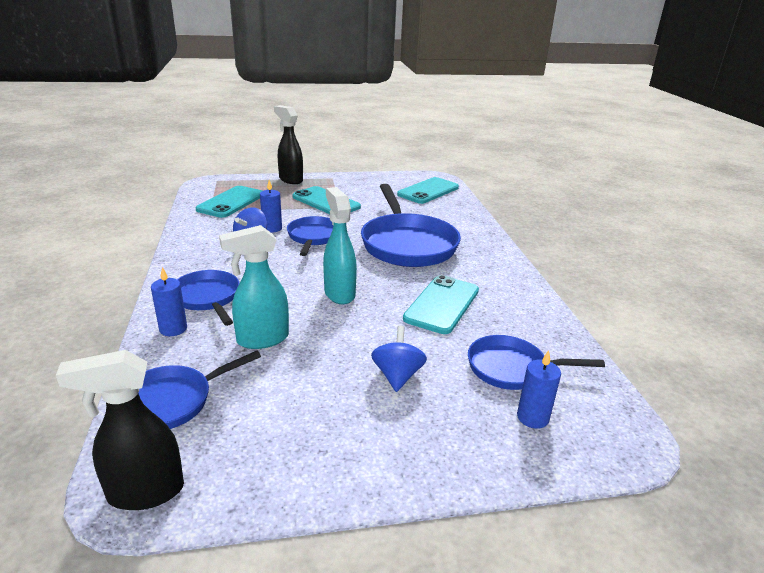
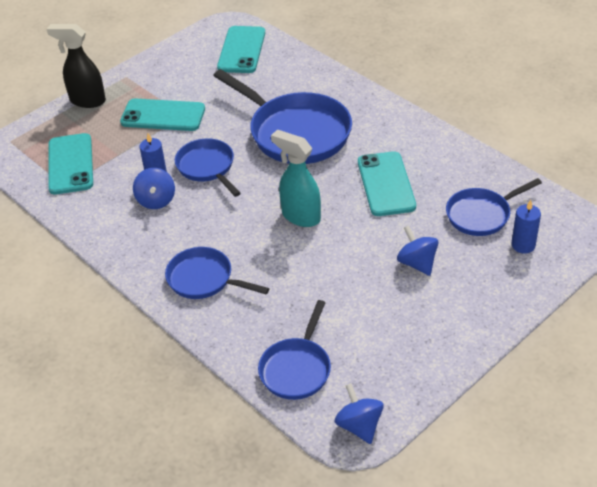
camera: 30 degrees left, 15 degrees up
(145, 492) = (359, 426): black spray bottle -> blue spinning top
(173, 329) = (217, 320): blue candle -> none
(262, 339) = (294, 289): turquoise spray bottle -> none

